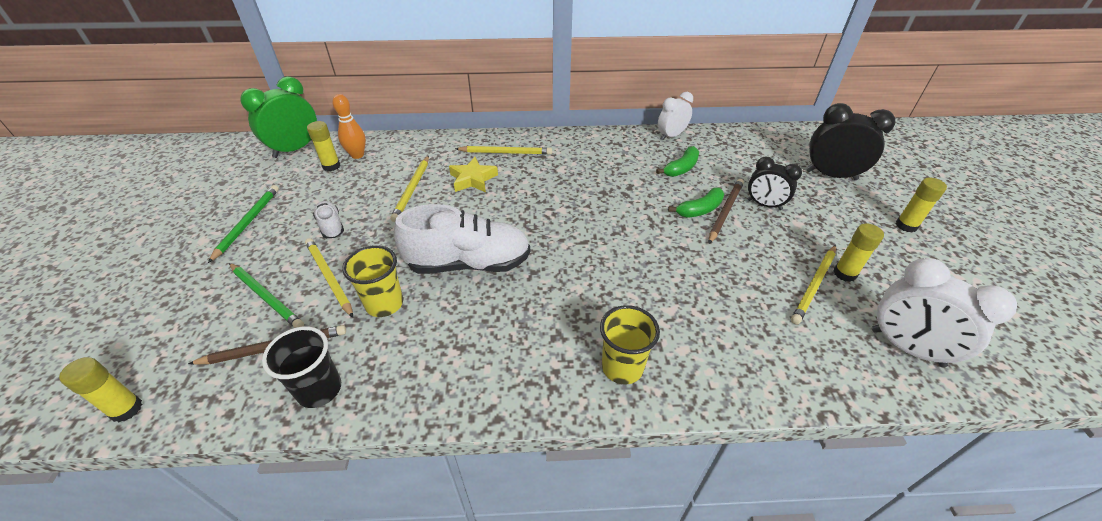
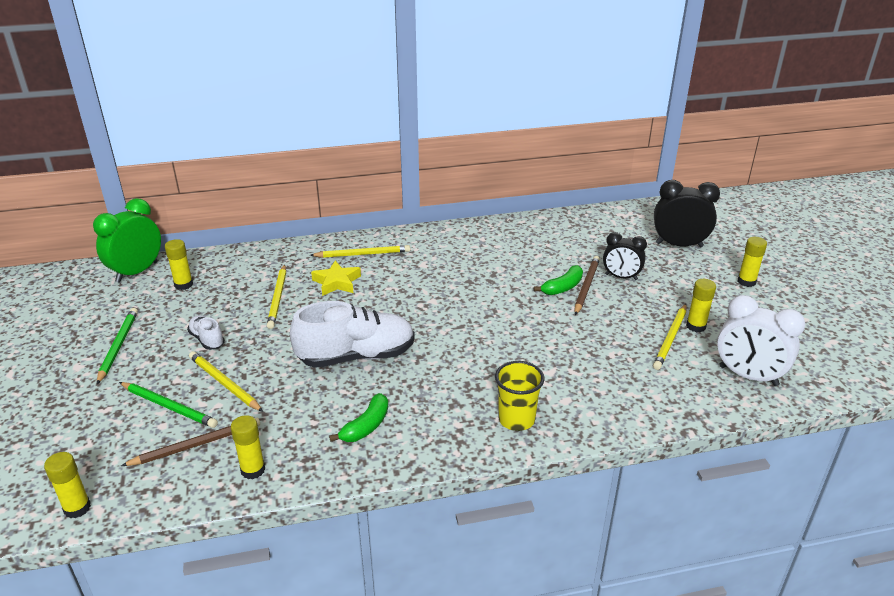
camera: 10 degrees left, 10 degrees down
(319, 389) = (253, 470): black cup -> yellow glue stick
(357, 155) = (207, 271): orange bowling pin -> none
(384, 304) = (287, 398): yellow cup -> none
(671, 136) = (524, 223): white clock -> none
(681, 168) = (539, 252): green banana -> green banana (366, 426)

